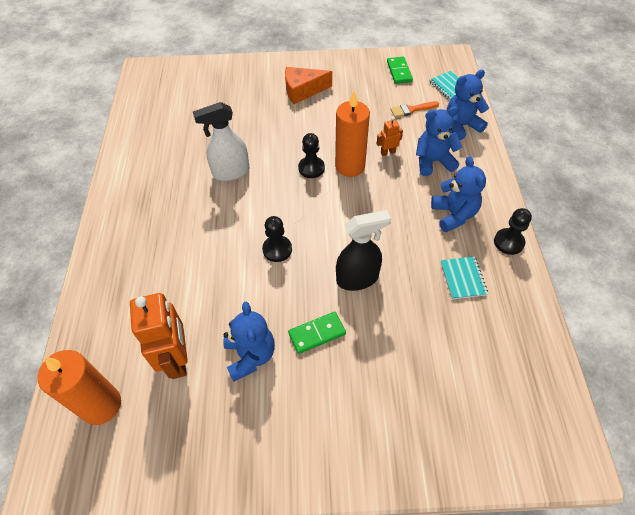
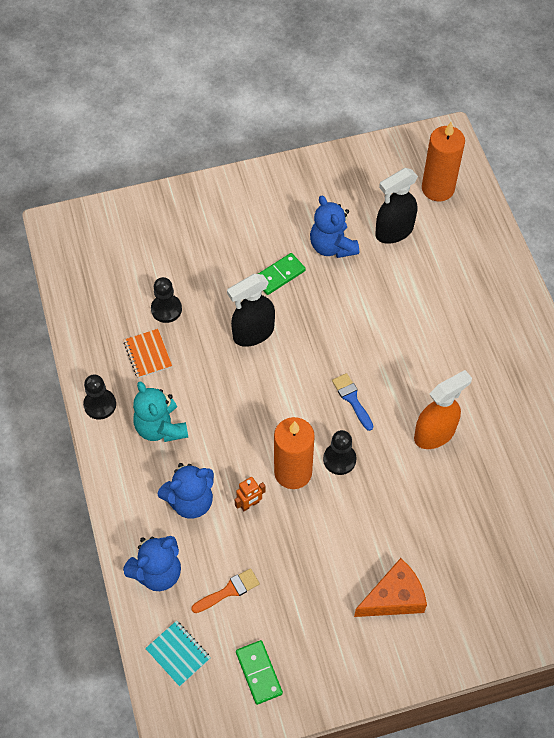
camera: 165 degrees right, 5 degrees up
(178, 359) = (394, 231): orange robot -> black spray bottle
(230, 172) = (435, 433): white spray bottle -> orange spray bottle
(277, 249) = (343, 347): black pawn -> black pawn (166, 309)
(286, 207) = (352, 399): none -> blue brush
(454, 215) = (160, 427): blue teddy bear -> turquoise teddy bear
(463, 278) = (148, 354): turquoise notebook -> orange notebook

